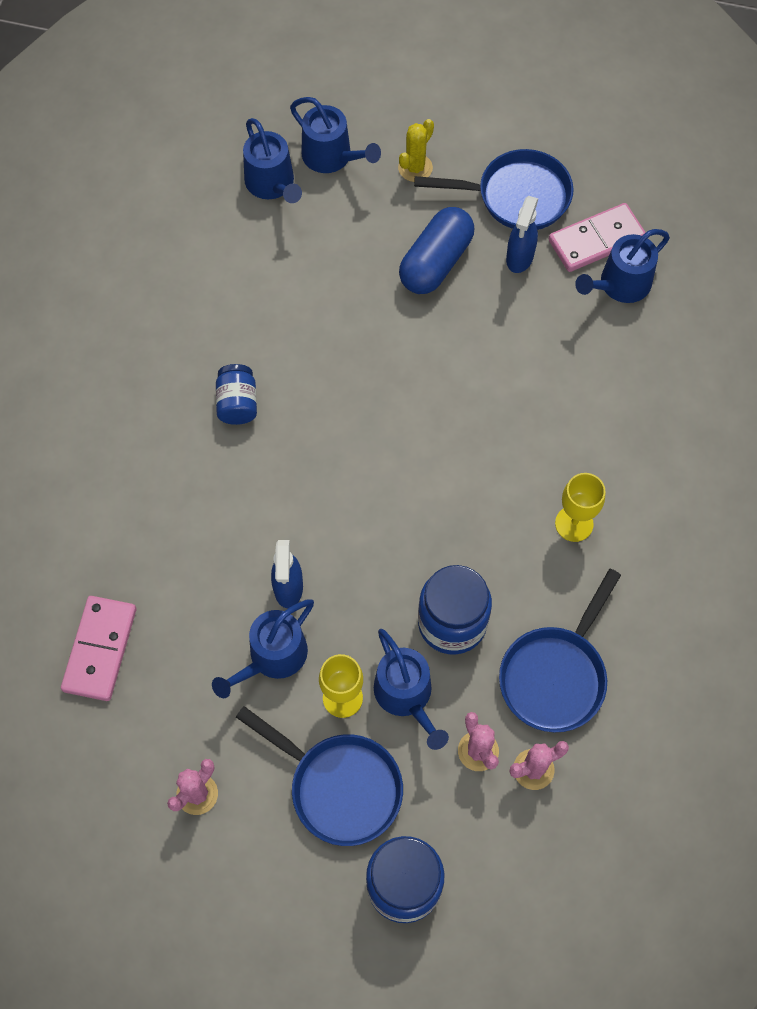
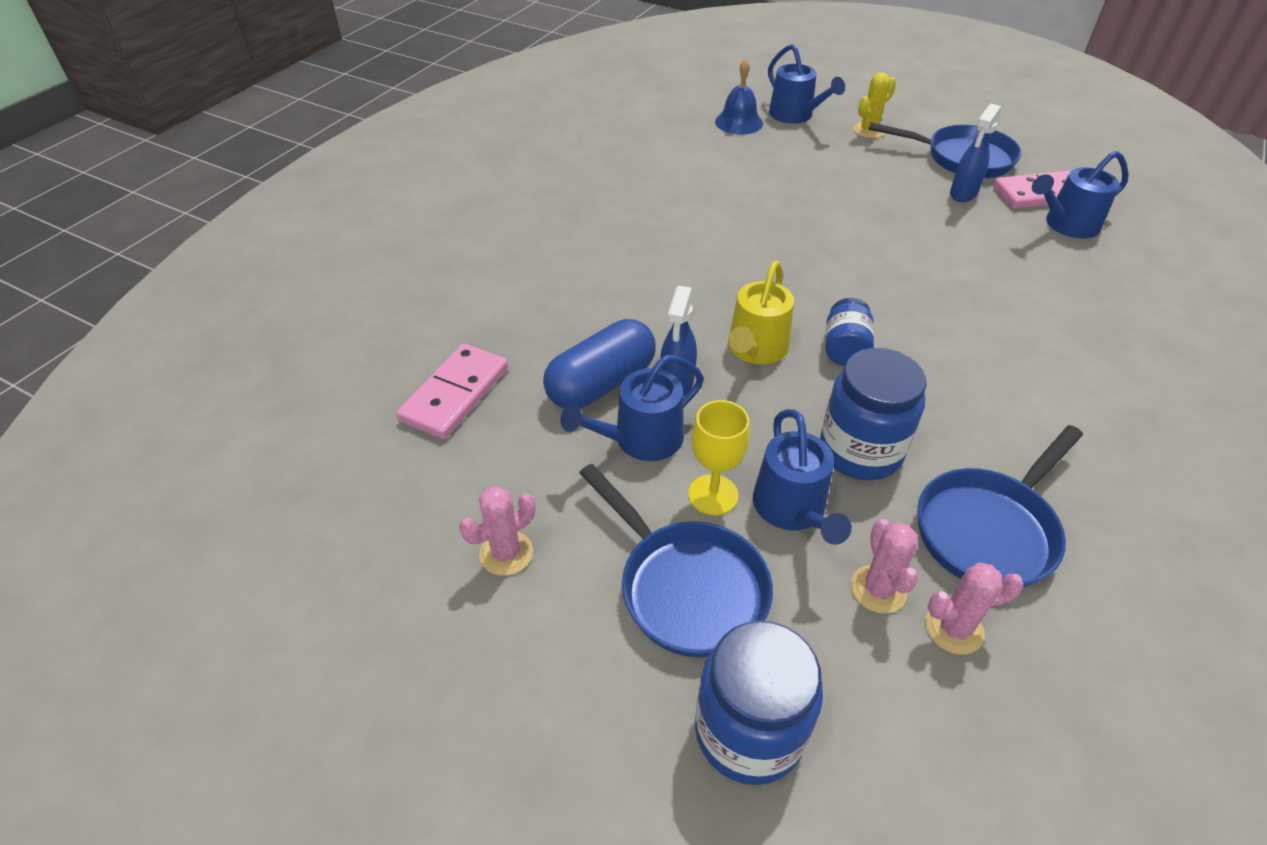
camera: 15 degrees right, 20 degrees down
(237, 403) = (666, 241): blue jar -> blue jar (845, 349)
(272, 184) = (739, 122): blue watering can -> blue bell
(349, 529) = (755, 349): none -> yellow watering can
(436, 262) = (880, 185): blue capsule -> blue capsule (601, 383)
(574, 524) = (1016, 391): yellow goblet -> none

